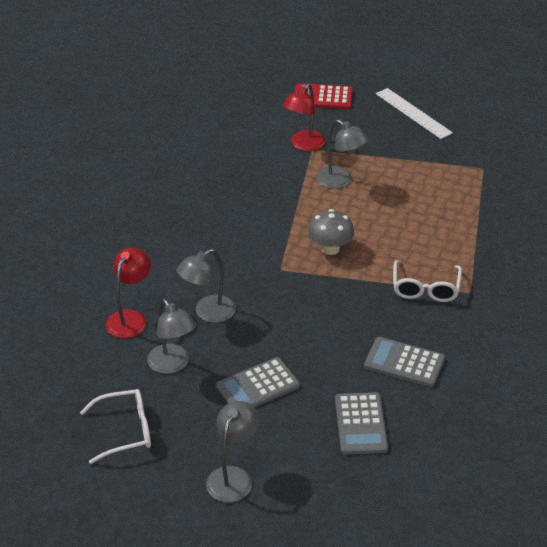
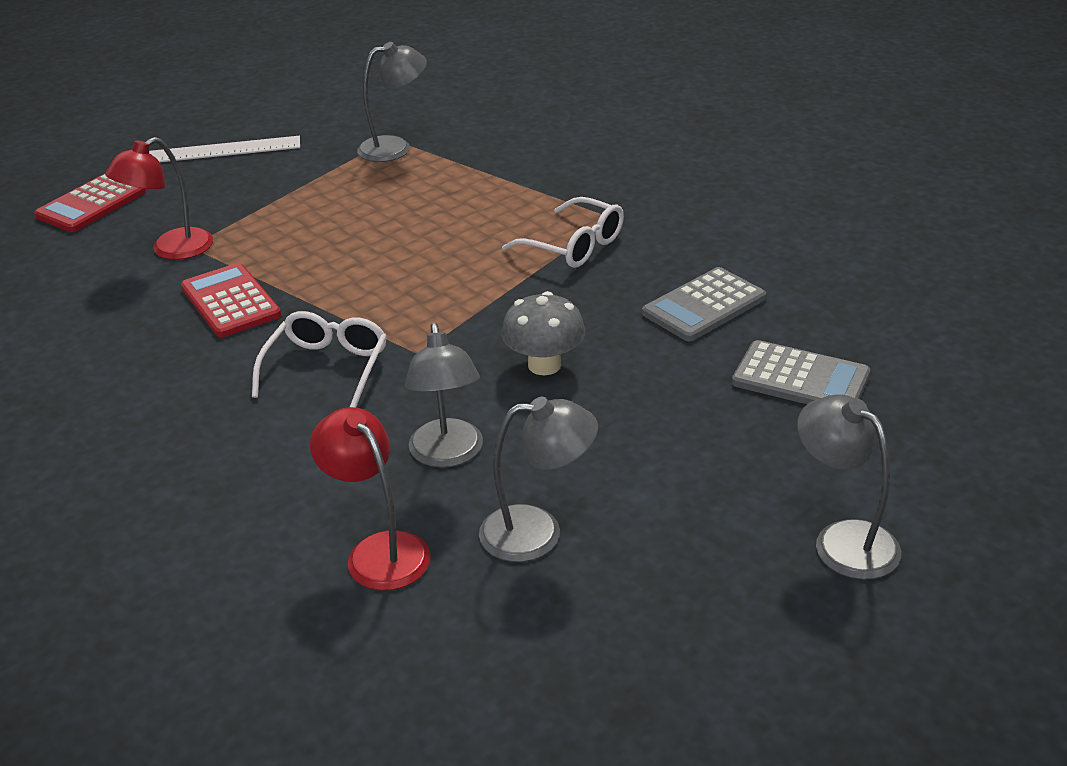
camera: 60 degrees left, 5 degrees down
(126, 431) = (661, 642): white glasses -> white glasses (327, 368)
(257, 386) = (657, 452): grey calculator -> none
(275, 187) = (231, 301): none -> red calculator
(303, 145) = (171, 250): red lamp -> red lamp turned 75 degrees clockwise
(330, 248) = (419, 295): grey mushroom -> grey mushroom (544, 365)
(340, 181) = (288, 244): grey lamp -> grey lamp (395, 148)

